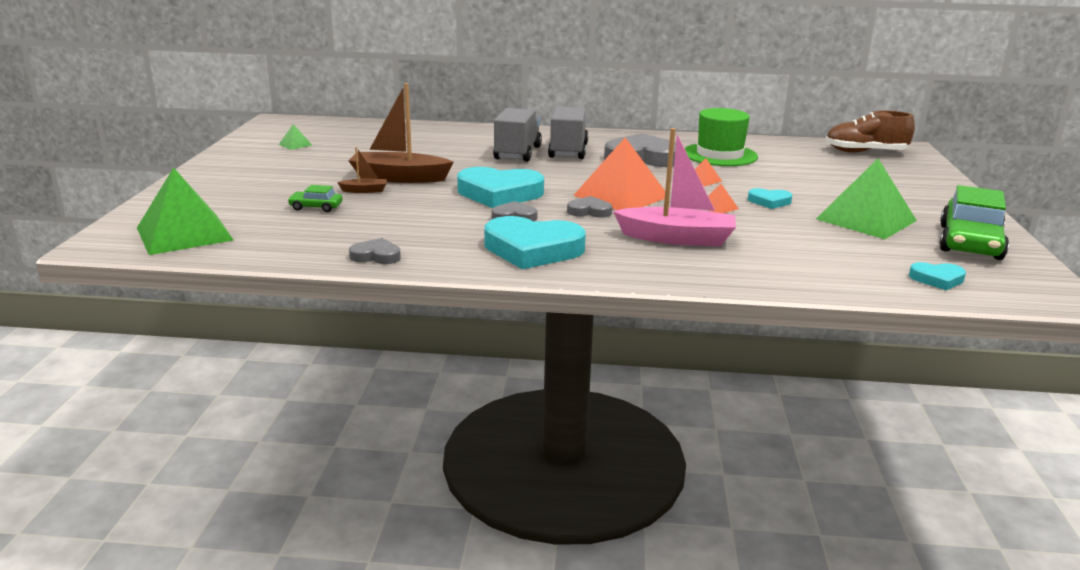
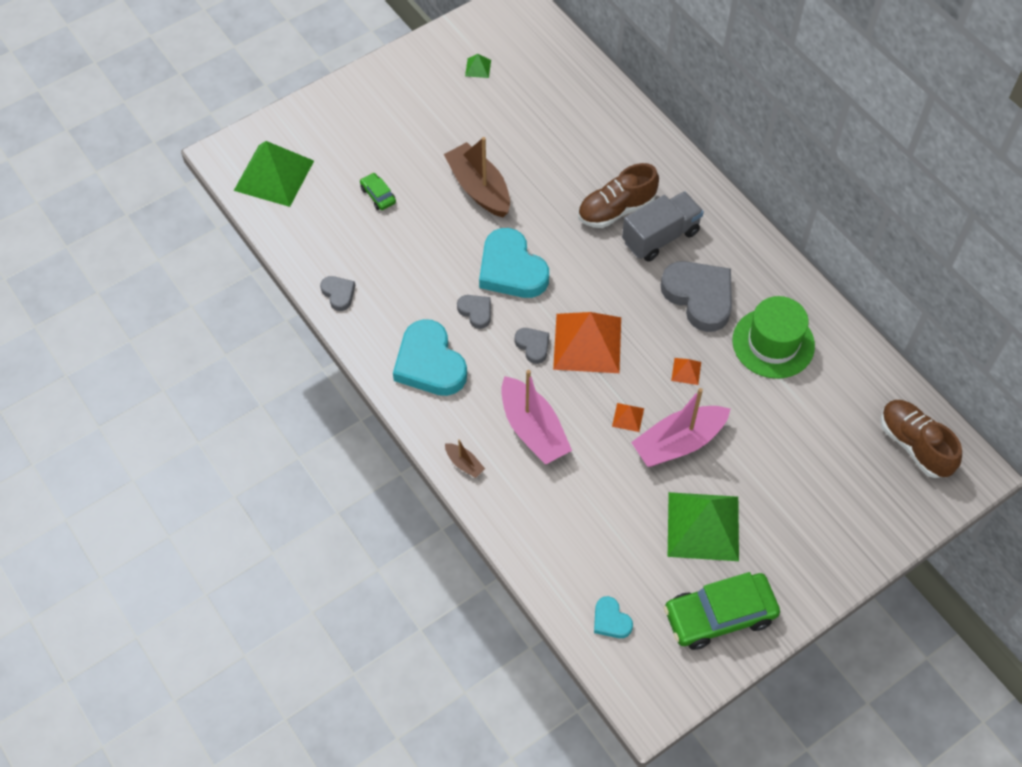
camera: 50 degrees right, 35 degrees up
(364, 190) = (433, 192): brown boat -> brown boat (464, 464)
(517, 153) = (616, 210): grey truck -> brown shoe
(769, 201) = (679, 443): turquoise heart -> pink boat

